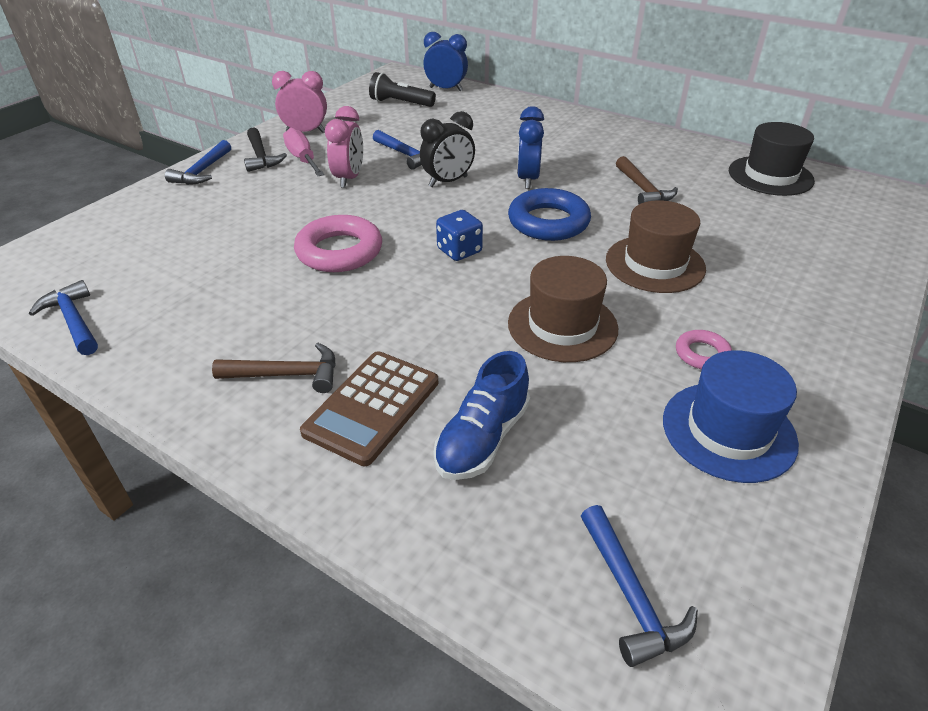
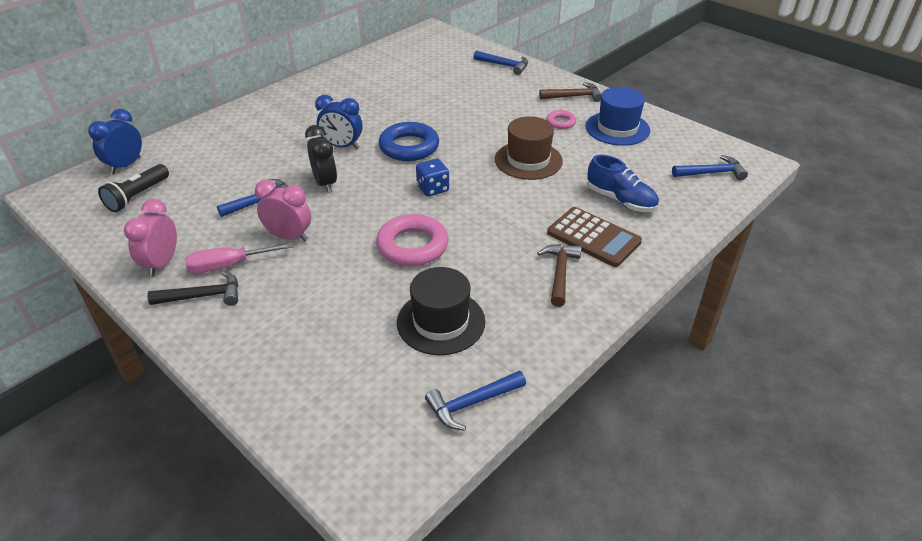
camera: 80 degrees left, 0 degrees up
(202, 171) = (211, 341): blue hammer -> blue hammer (504, 65)
(643, 189) = (382, 104): brown hammer -> brown hammer (573, 96)
(655, 264) = (474, 118): brown hat -> none
(770, 176) = (387, 58): black hat -> black hat (441, 322)

